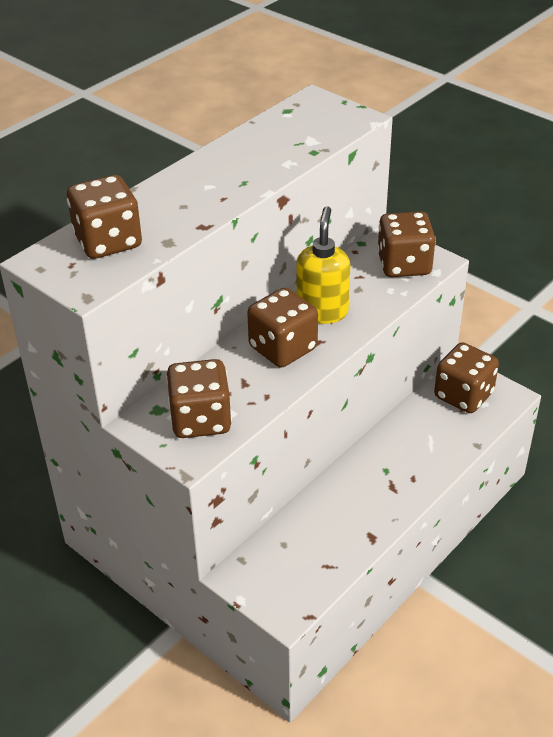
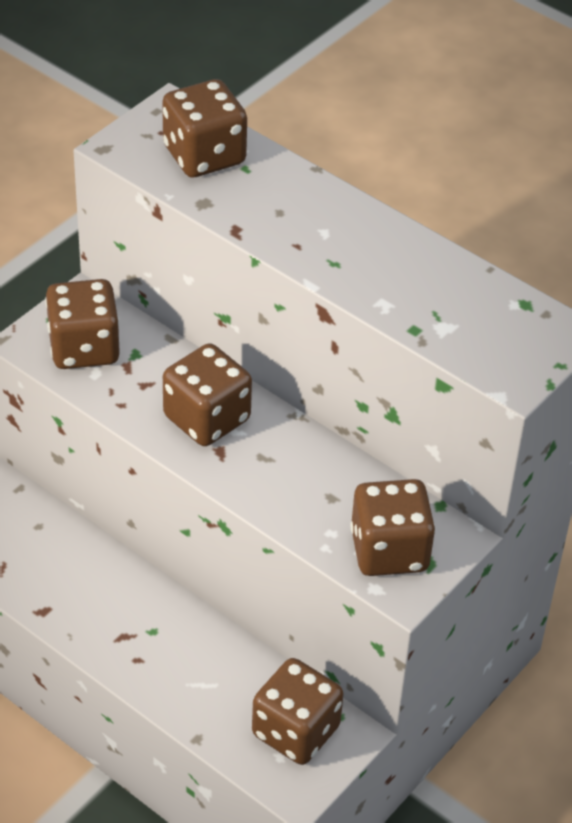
camera: 85 degrees right, 5 degrees up
(322, 311) = (280, 458): yellow soap dispenser -> none

